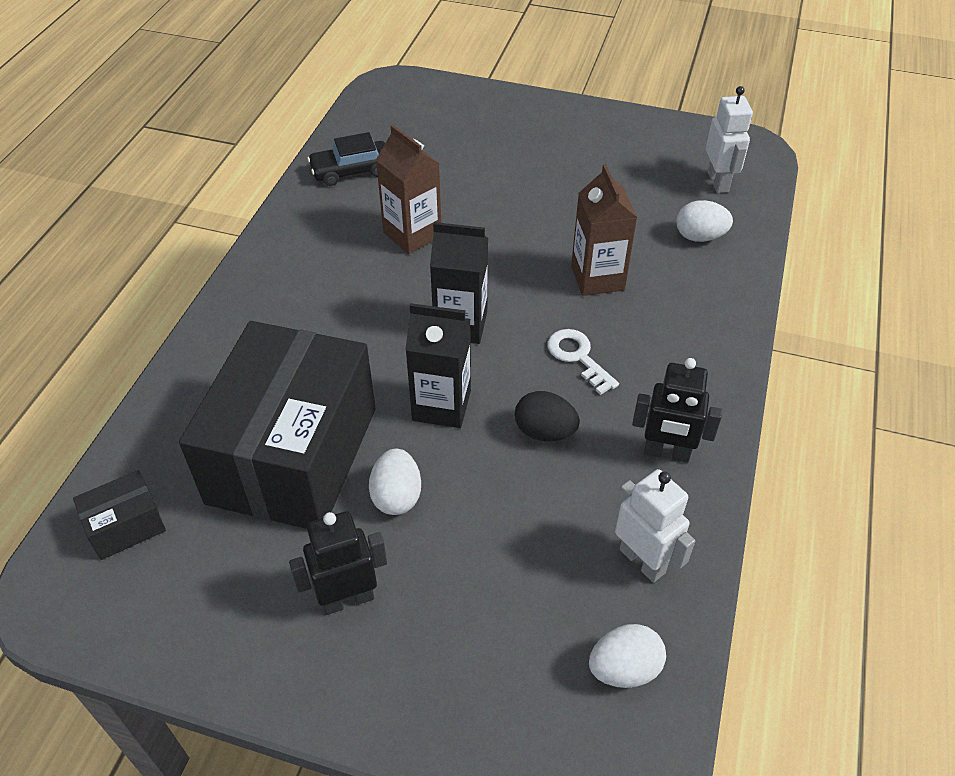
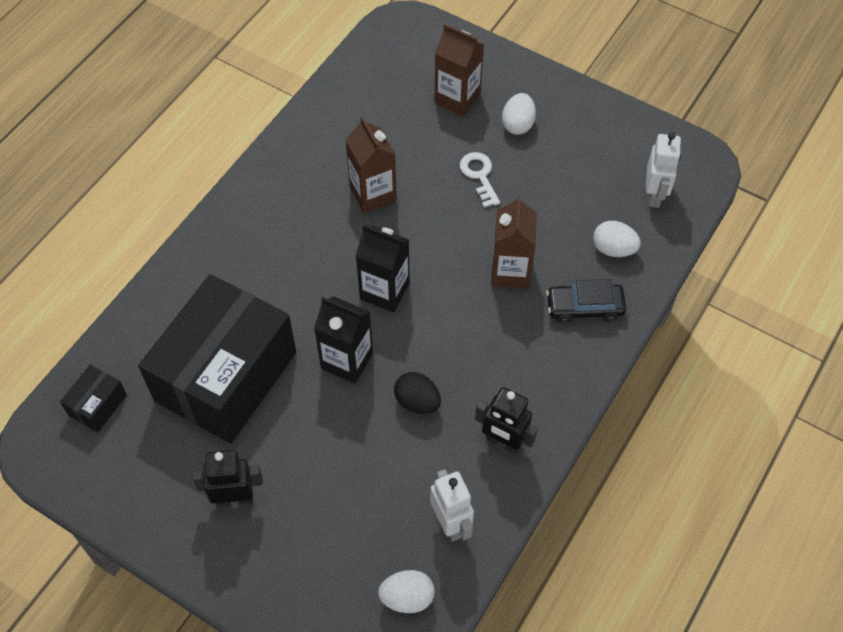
camera: 15 degrees right, 10 degrees up
(126, 526) = (97, 405): black box -> black box turned 45 degrees counterclockwise
(351, 170) = (341, 115): black car -> black car (584, 307)
(397, 496) = (291, 428): white egg -> white egg (518, 124)
(473, 136) = (457, 98): none -> brown carton
(578, 357) = (466, 342): white key -> white key (479, 175)

